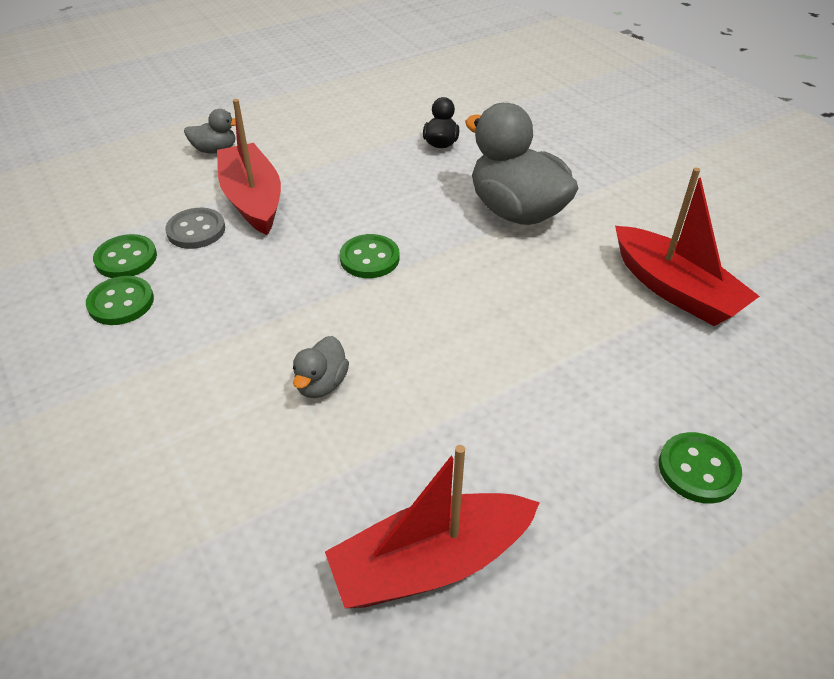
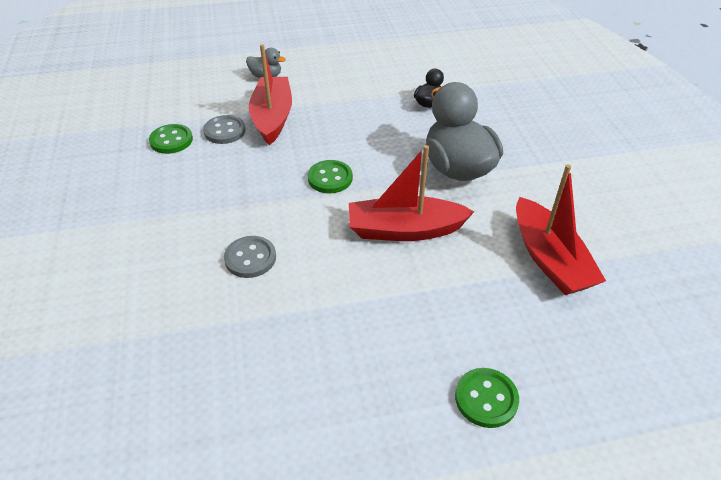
camera: 20 degrees right, 0 degrees up
(121, 302) = (153, 169): green button -> none
(321, 384) = (250, 258): grey duck -> grey button
(431, 563) = (257, 401): red boat -> red boat (405, 230)

